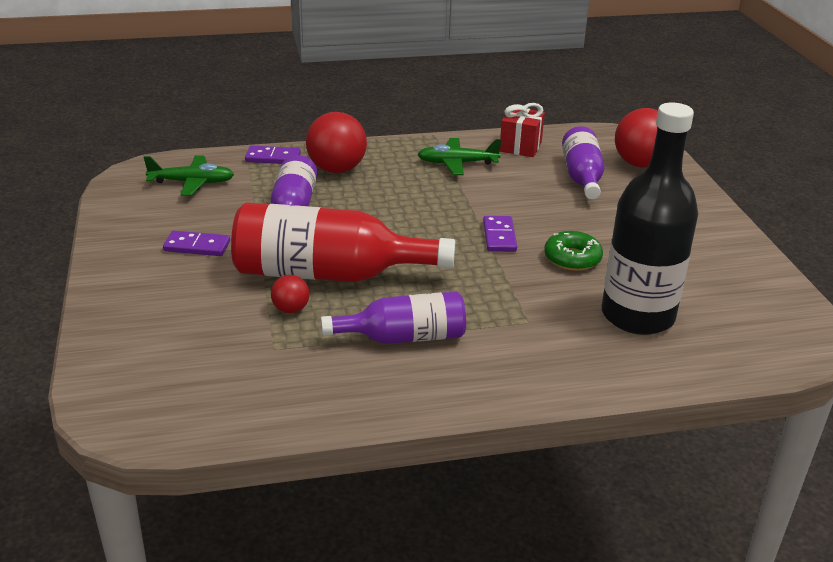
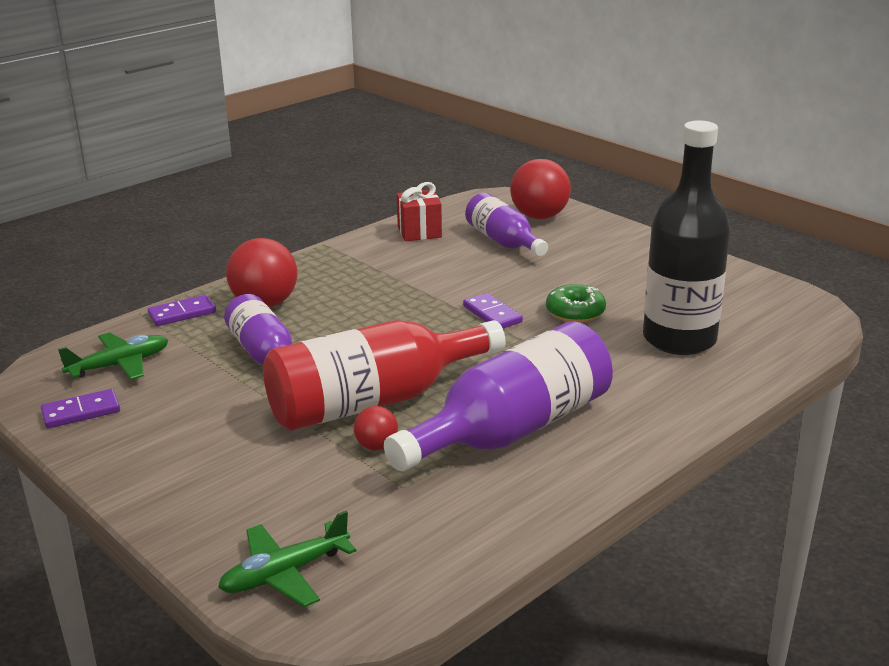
camera: 30 degrees left, 5 degrees down
(197, 246) = (204, 424): purple domino -> purple domino (81, 412)
(404, 337) = (512, 430): purple bottle -> purple bottle, size x1.66
(457, 163) = (378, 263): green plane -> green plane (284, 574)

